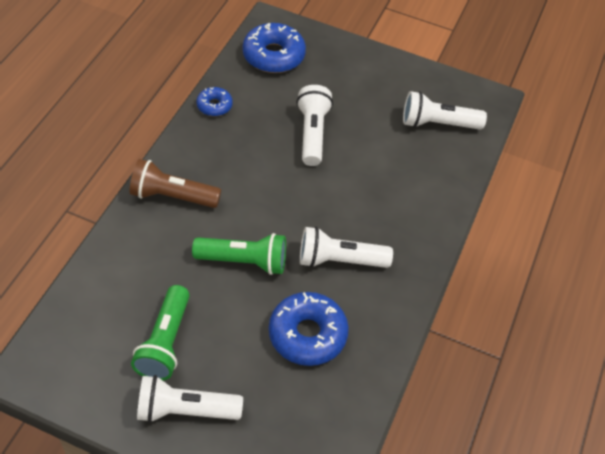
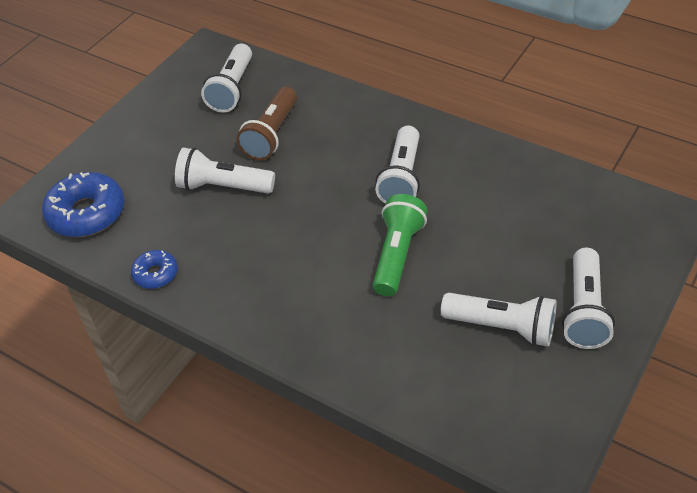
camera: 75 degrees left, 5 degrees down
(165, 342) = (502, 327): green flashlight -> white flashlight
(172, 196) = (295, 319): brown flashlight -> brown flashlight (271, 135)
(307, 334) = (491, 208): blue donut -> none

